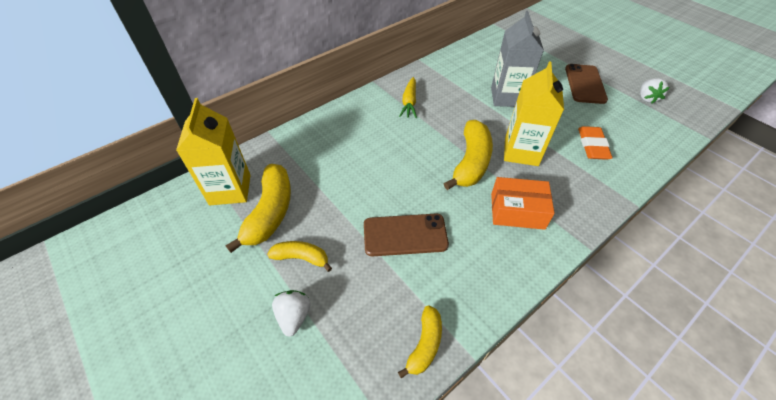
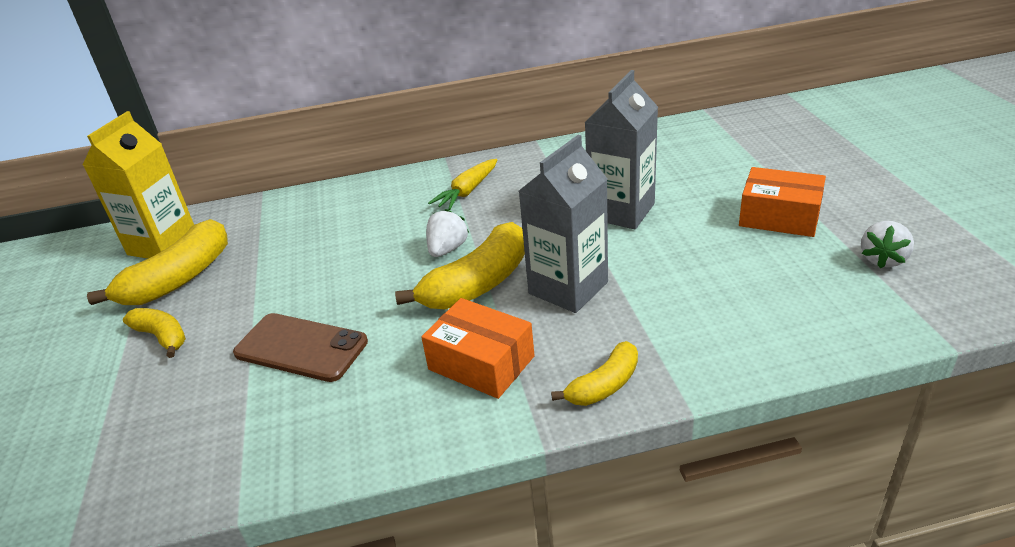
camera: 30 degrees right, 15 degrees down
(294, 316) = (94, 395): white strawberry -> white strawberry (447, 249)
(424, 344) = (196, 480): yellow banana -> yellow banana (604, 385)
(521, 152) = (568, 288): yellow carton -> grey carton
(585, 84) = (779, 217): brown phone -> orange box
(592, 145) = (699, 307): orange eraser -> none

